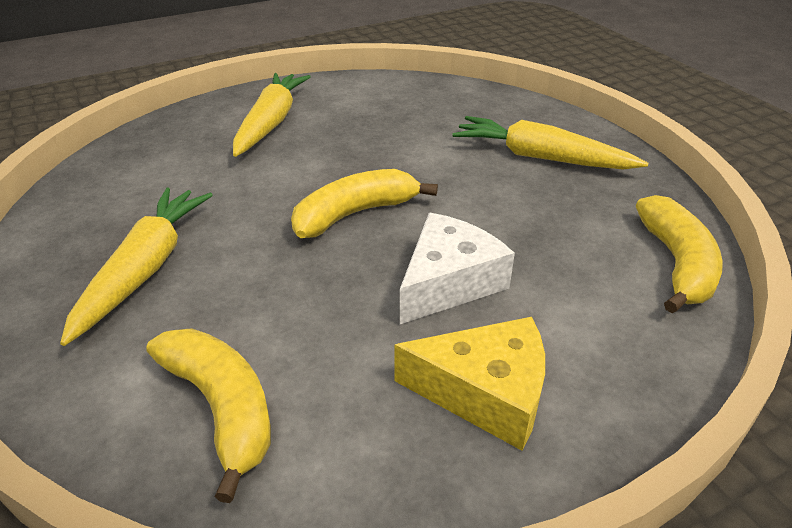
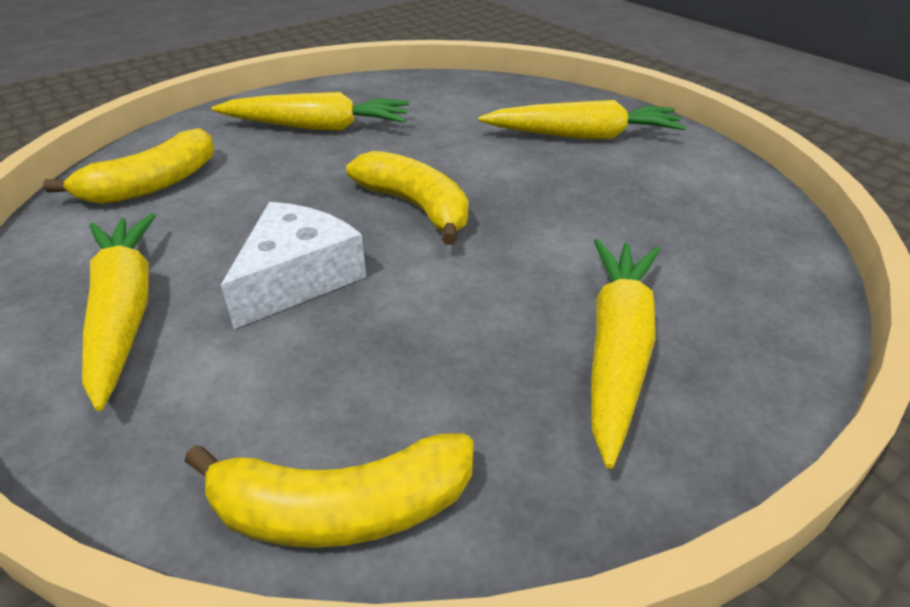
camera: 80 degrees right, 0 degrees up
(448, 282) = (297, 278): white cheese -> white cheese turned 90 degrees counterclockwise
(485, 393) = (124, 312): yellow cheese -> yellow carrot

